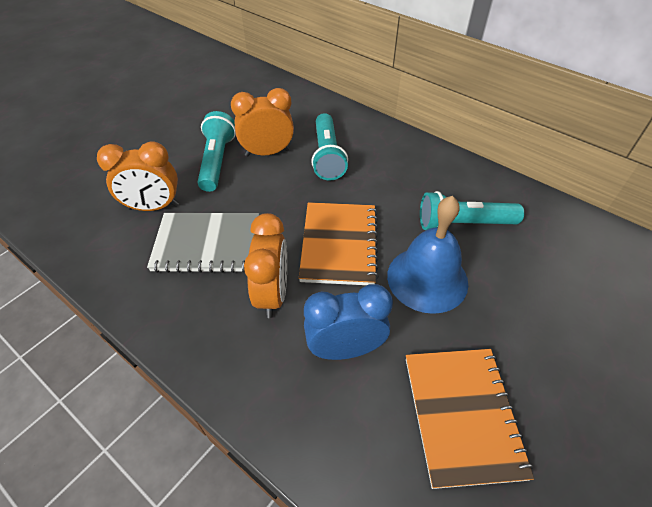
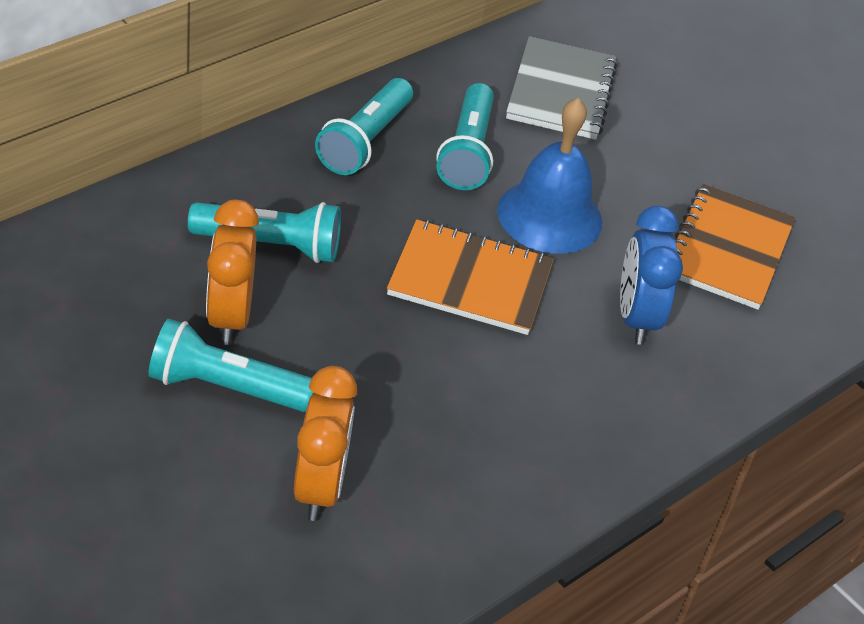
camera: 85 degrees left, 5 degrees down
(207, 244) = (428, 425): grey notebook -> grey notebook (561, 91)
(272, 294) = (540, 367): orange clock -> none
(438, 176) = (364, 141): none -> turquoise flashlight
(462, 415) = (728, 249): orange notebook -> orange notebook turned 75 degrees counterclockwise

